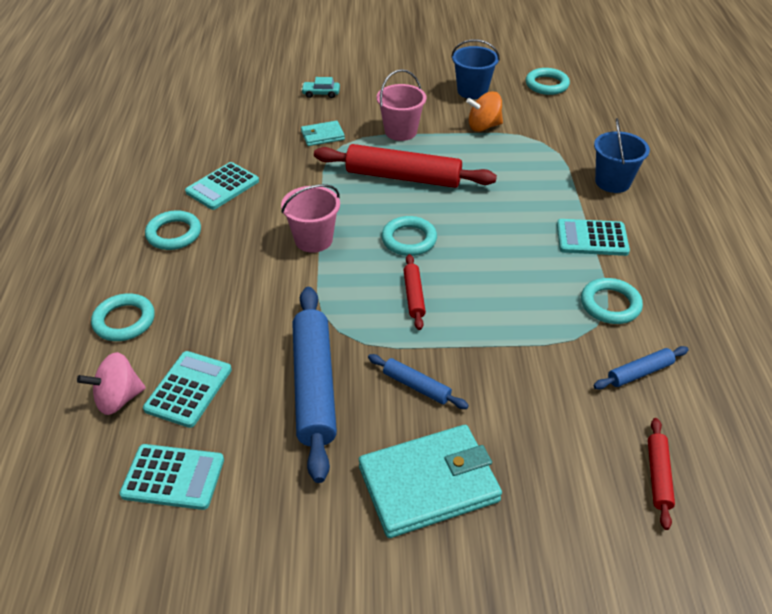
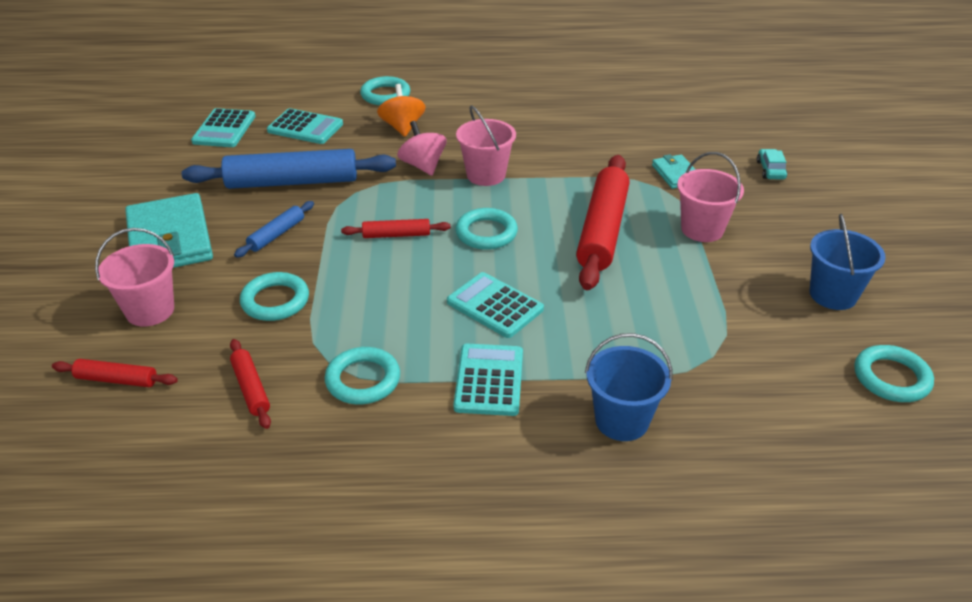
camera: 90 degrees right, 5 degrees down
(118, 399) = (304, 102): pink spinning top -> pink spinning top (423, 166)
(174, 234) = (494, 104): turquoise ring -> turquoise ring (275, 301)
(222, 187) = (568, 122): turquoise calculator -> turquoise calculator (495, 306)
(483, 126) = (737, 300): orange spinning top -> orange spinning top (402, 127)
(555, 473) = (150, 310): none -> pink bucket
(640, 373) = (251, 388): blue rolling pin -> red rolling pin

